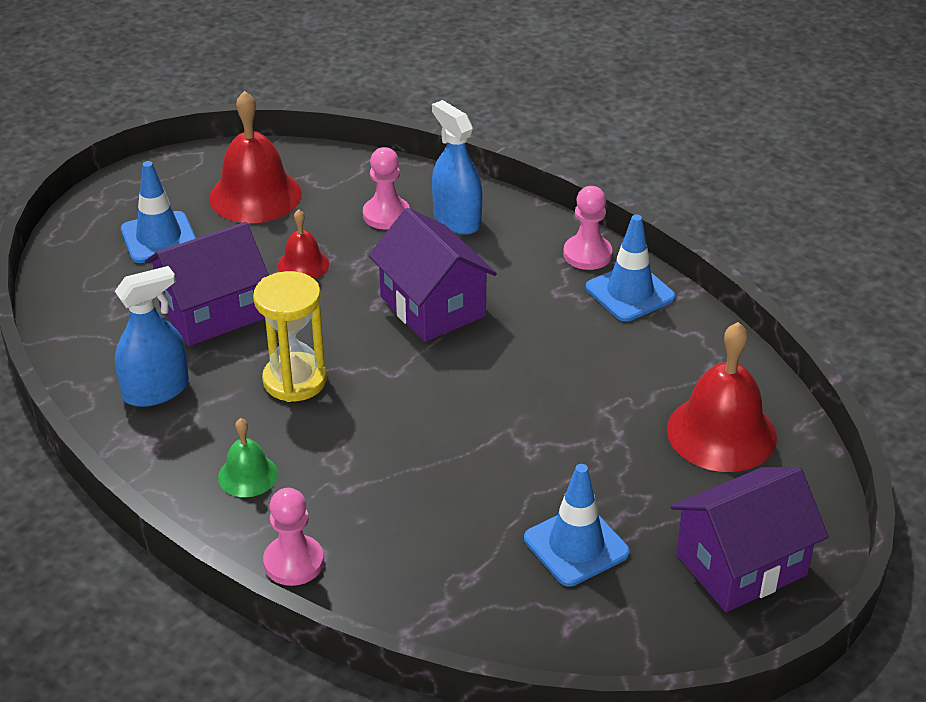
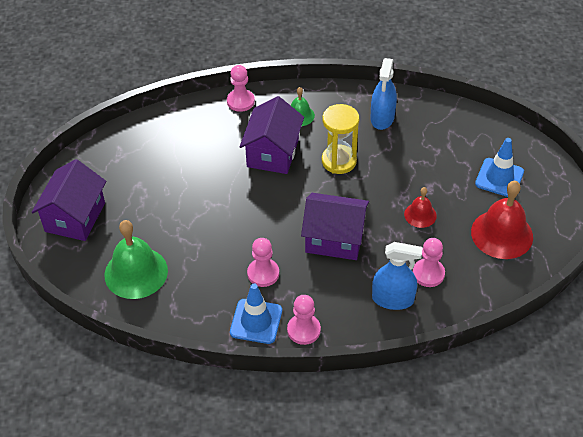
camera: 135 degrees right, 10 degrees up
(212, 312) = (417, 163): purple house -> purple house (272, 153)
(563, 329) = (263, 273): none -> pink pawn
(576, 546) = (147, 178): blue traffic cone -> none
(721, 432) = (136, 272): red bell -> green bell

